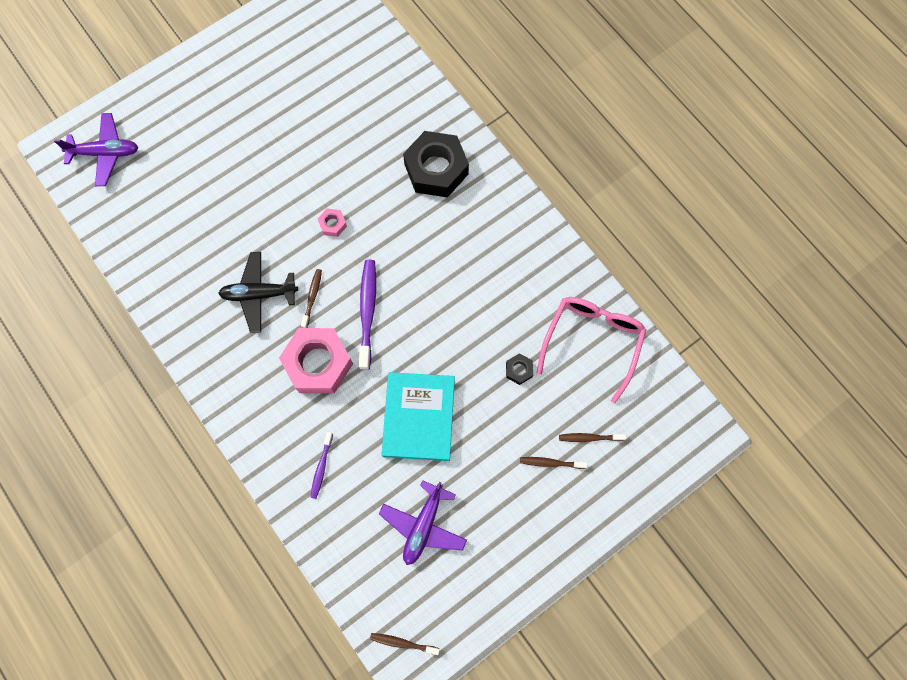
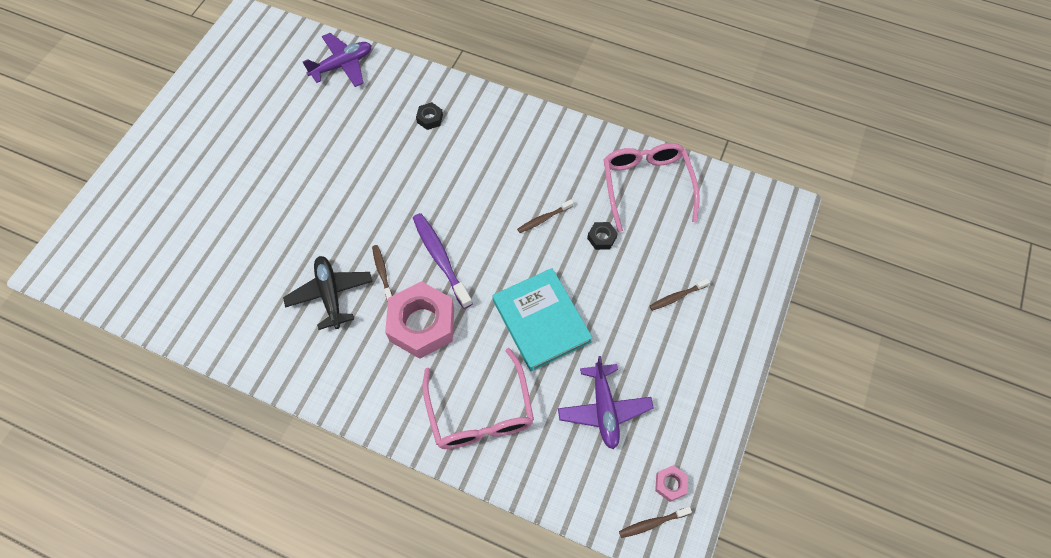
camera: 30 degrees left, 10 degrees down
(105, 153) = (106, 249): purple plane -> purple plane (342, 65)
(259, 294) = (330, 294): black plane -> black plane turned 105 degrees clockwise
(321, 467) = (480, 411): purple toothbrush -> pink glasses
(332, 224) = (364, 204): pink nut -> pink nut (670, 484)
(436, 169) = (430, 119): black nut -> black nut, size x0.43
(589, 437) = (695, 260): brown toothbrush -> brown toothbrush (543, 219)

